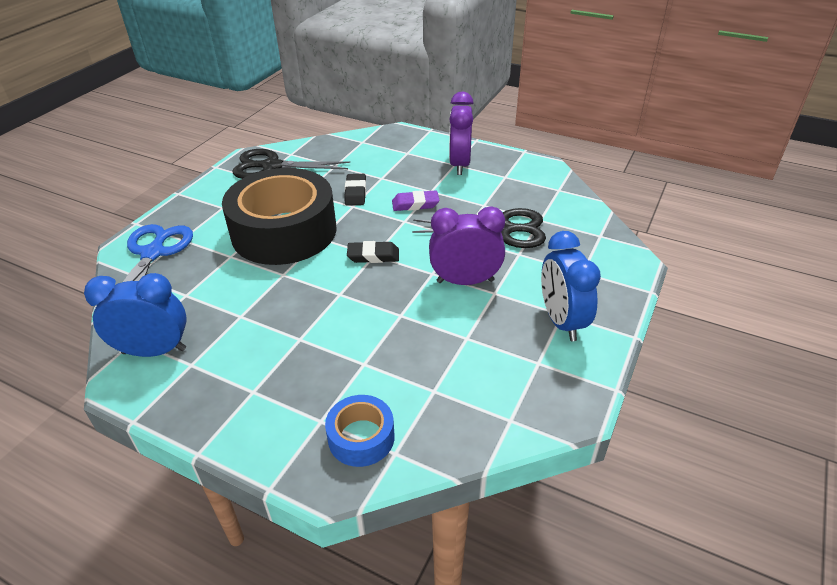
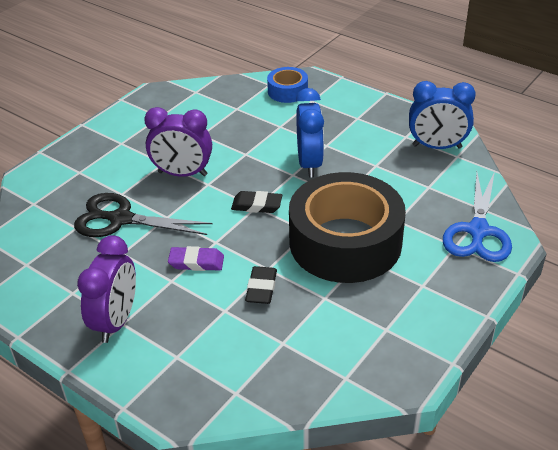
camera: 170 degrees left, 0 degrees up
(271, 166) = (371, 352): black scissors -> none
(561, 321) = (125, 138): blue clock -> blue clock (309, 163)

